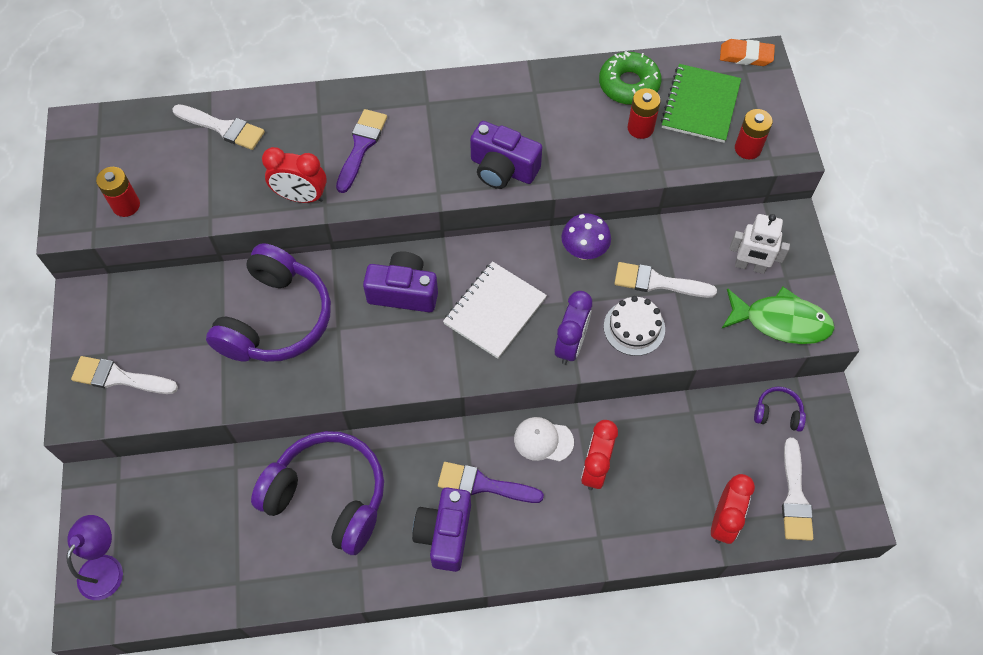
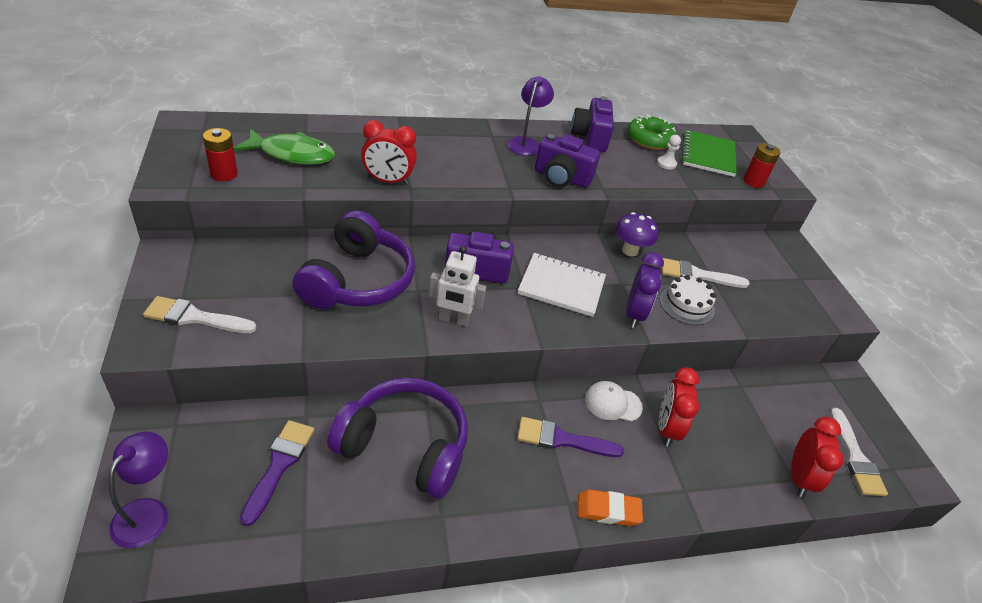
camera: 10 degrees left, 20 degrees down
(223, 128) = (318, 134): white brush -> none
(361, 146) = (439, 155): purple brush -> purple brush (279, 465)
(445, 534) = (529, 484): purple camera -> purple camera (590, 137)
(467, 112) = (526, 143): none -> purple lamp
(495, 311) = (561, 286): white notebook -> white notebook turned 75 degrees clockwise
(640, 128) = (666, 164): red battery -> white pawn
(746, 56) = (731, 132): orange eraser -> orange eraser (608, 510)
(750, 266) = (769, 269): white robot -> white robot (454, 319)
(777, 413) = (815, 389): purple headphones -> none
(781, 321) = (808, 307): green fish -> green fish (292, 154)

